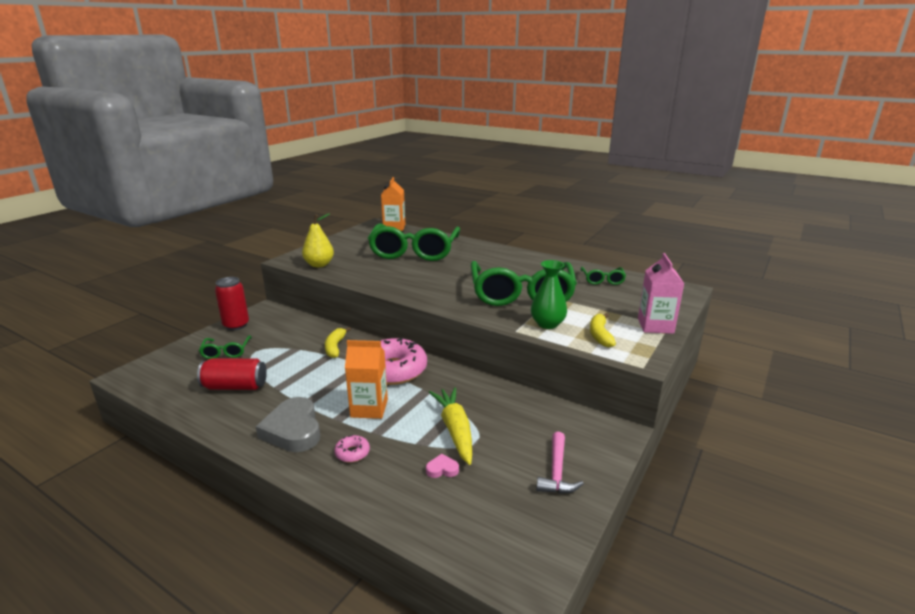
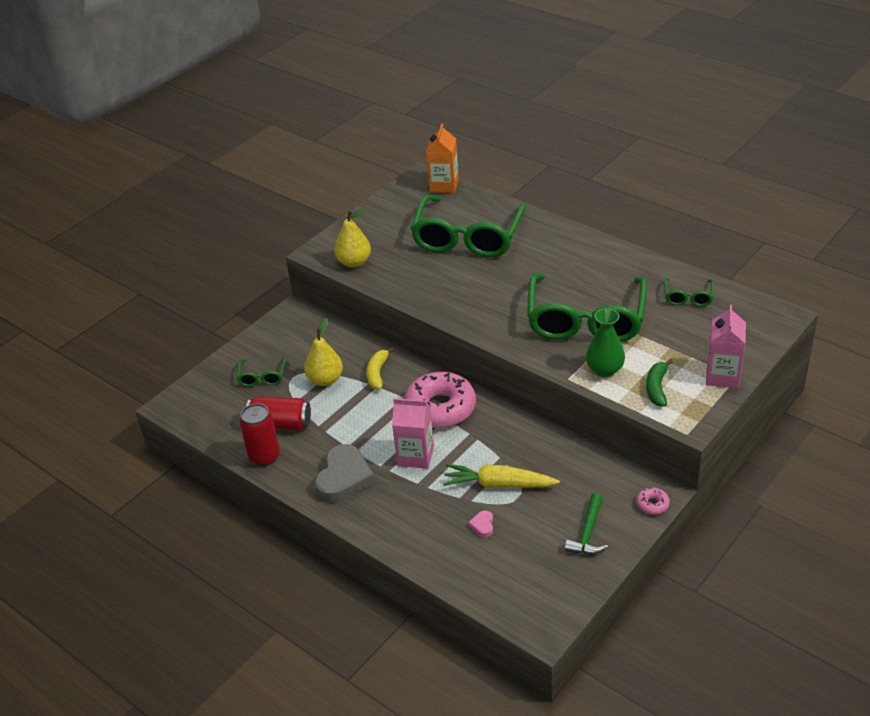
camera: 10 degrees right, 15 degrees up
(236, 325) = (265, 337): red can -> red can (264, 457)
(286, 352) = (325, 380): none -> yellow pear
(293, 430) = (344, 478): grey heart -> grey heart turned 150 degrees counterclockwise
(352, 453) = (401, 505): pink donut -> pink donut (652, 504)
(369, 408) = (415, 456): orange carton -> pink carton
(442, 469) = (482, 525): pink heart -> pink heart turned 90 degrees counterclockwise
(455, 430) = (498, 484): yellow carrot -> yellow carrot turned 75 degrees counterclockwise
(557, 472) = (588, 533): pink hammer -> green hammer
(600, 335) = (657, 388): yellow banana -> green banana

